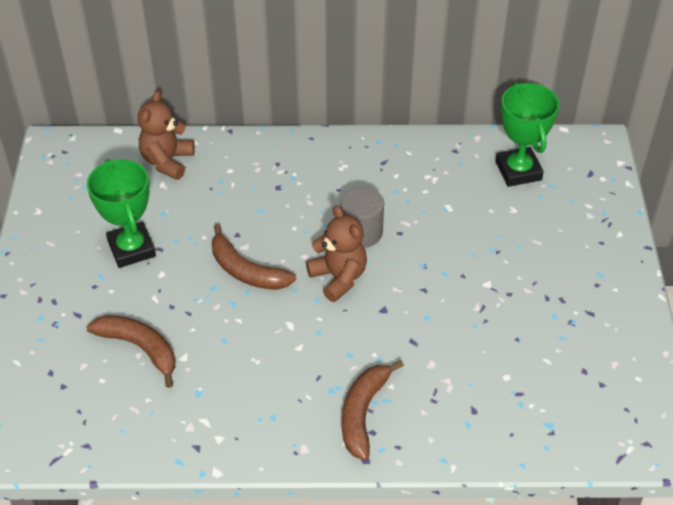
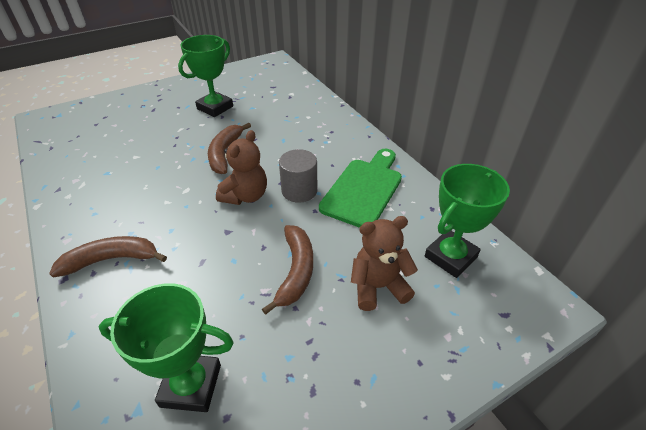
camera: 60 degrees right, 5 degrees down
(140, 348) = (136, 138): brown banana -> brown banana (296, 271)
(167, 161) = (295, 94): brown teddy bear -> brown teddy bear (378, 287)
(395, 183) = (364, 189): none -> green cutting board
(545, 385) = (191, 385): none -> green trophy

